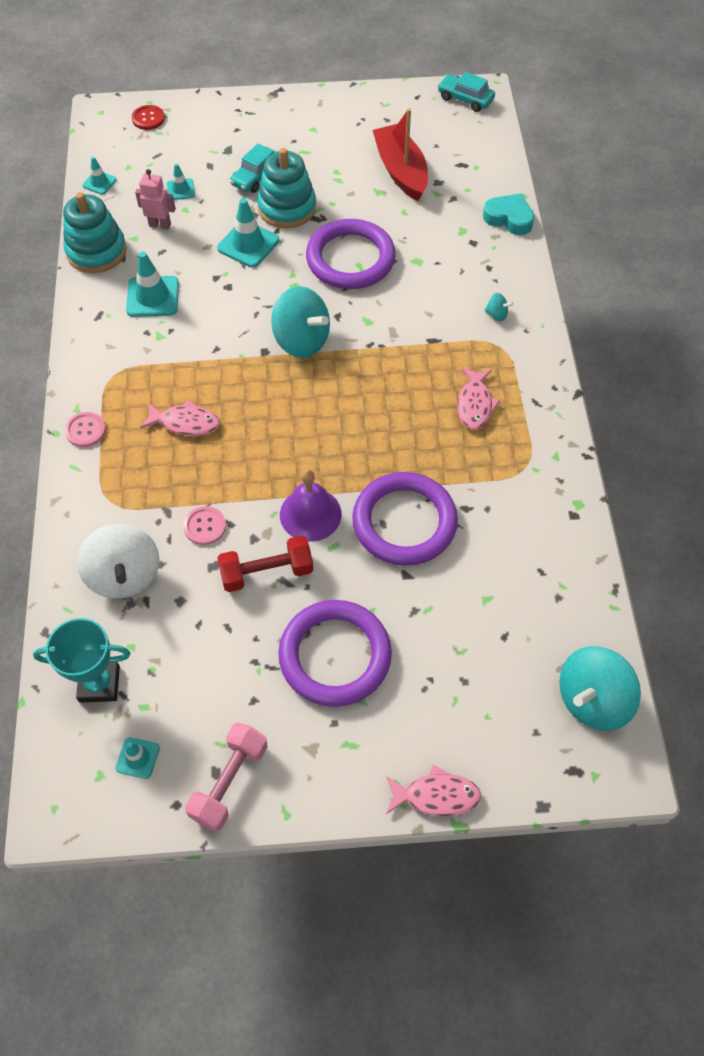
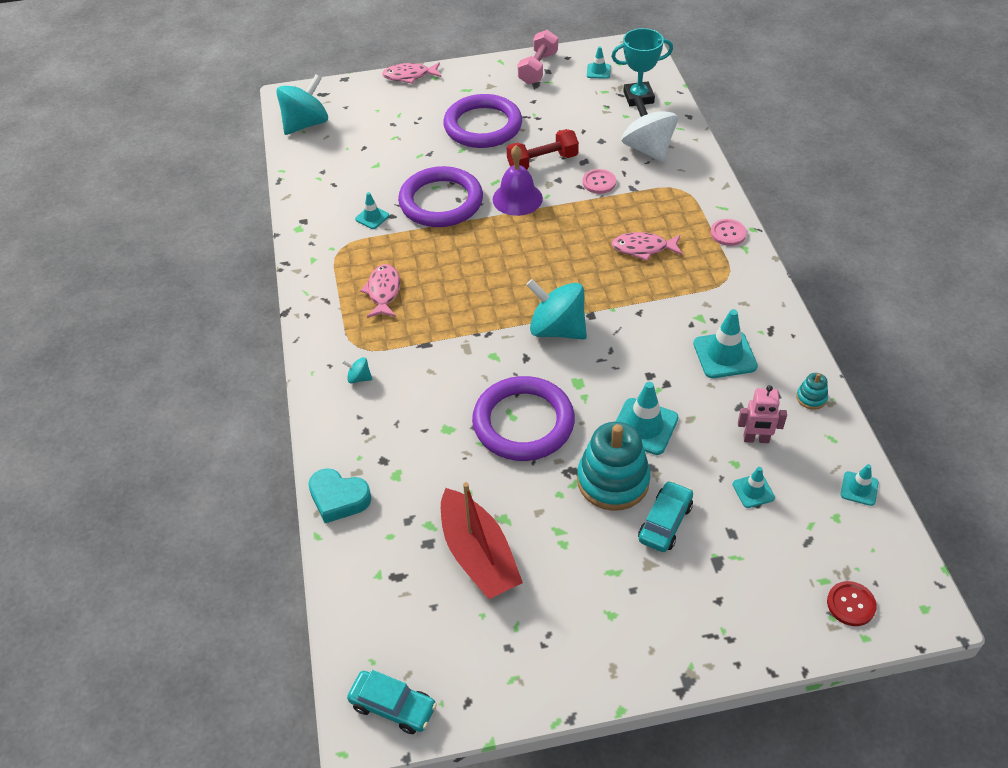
camera: 175 degrees right, 10 degrees down
(96, 251) = (811, 398): turquoise stacking toy -> turquoise stacking toy, size x0.44
(489, 509) = (372, 217): none -> turquoise traffic cone

